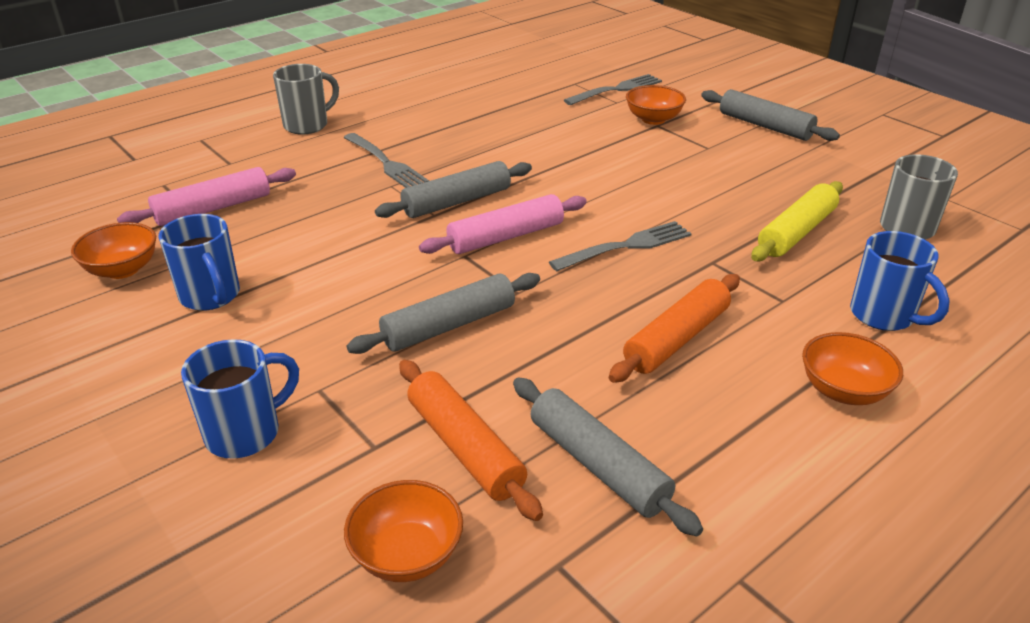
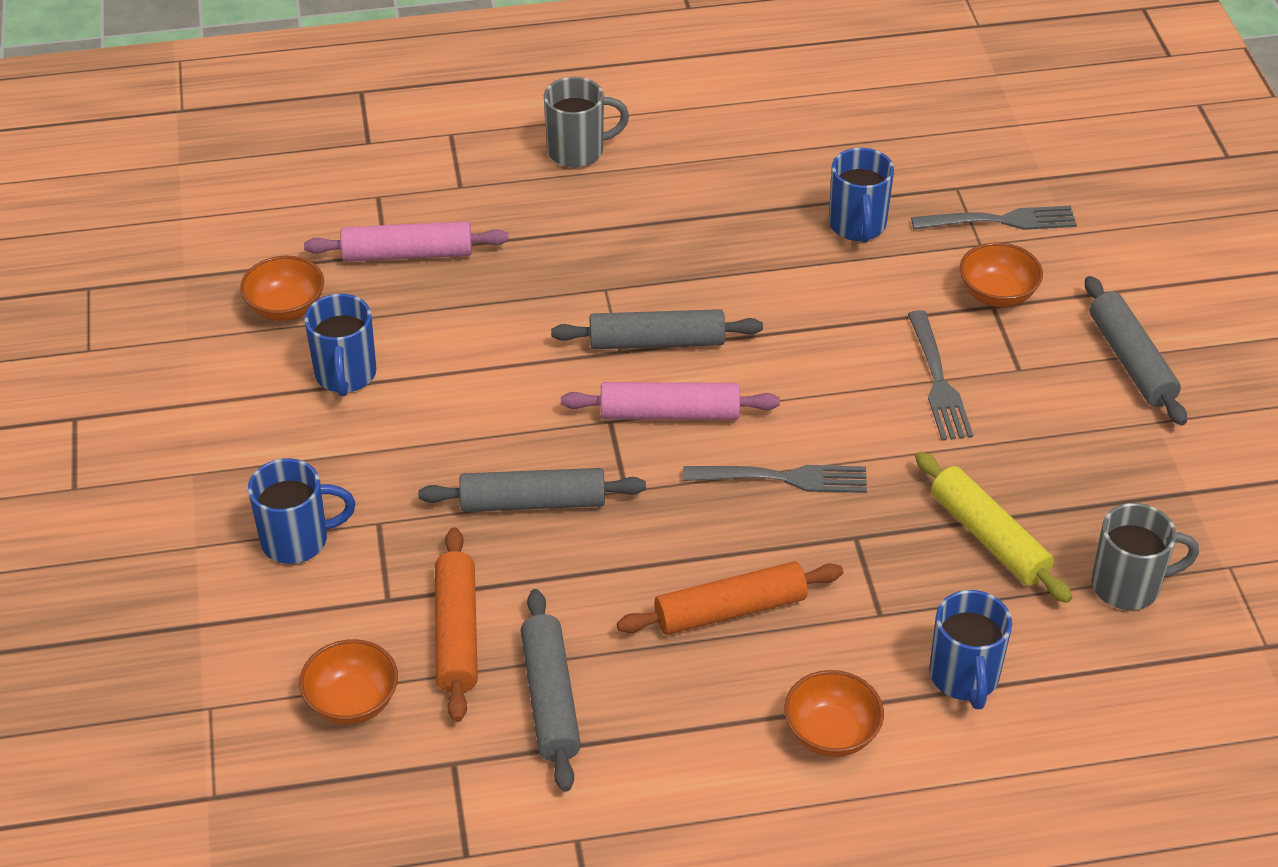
camera: 30 degrees right, 10 degrees up
(386, 163) = (623, 251): grey fork -> grey fork (938, 382)
(534, 113) = (857, 226): none -> blue mug
(796, 232) = (989, 537): yellow rolling pin -> yellow rolling pin turned 75 degrees clockwise

